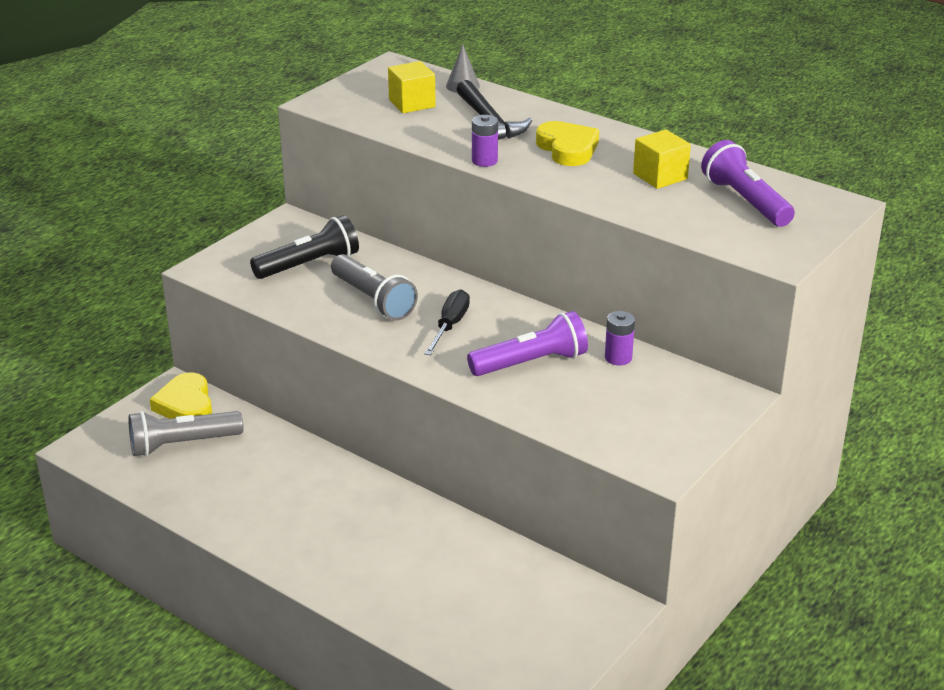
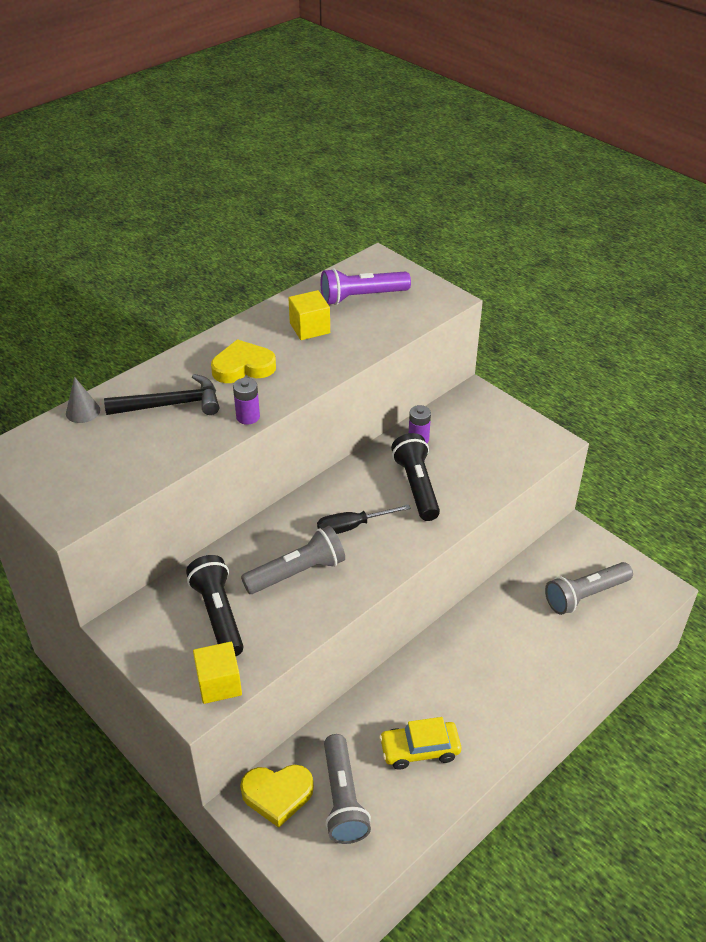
camera: 80 degrees left, 10 degrees up
(242, 489) = (419, 750): none -> yellow car
(412, 103) = (105, 449): yellow cube -> yellow cube (219, 684)
(450, 326) = (352, 526): black screwdriver -> black screwdriver turned 45 degrees counterclockwise
(498, 616) = (585, 595): none -> grey flashlight
(531, 363) = (417, 486): purple flashlight -> black flashlight

